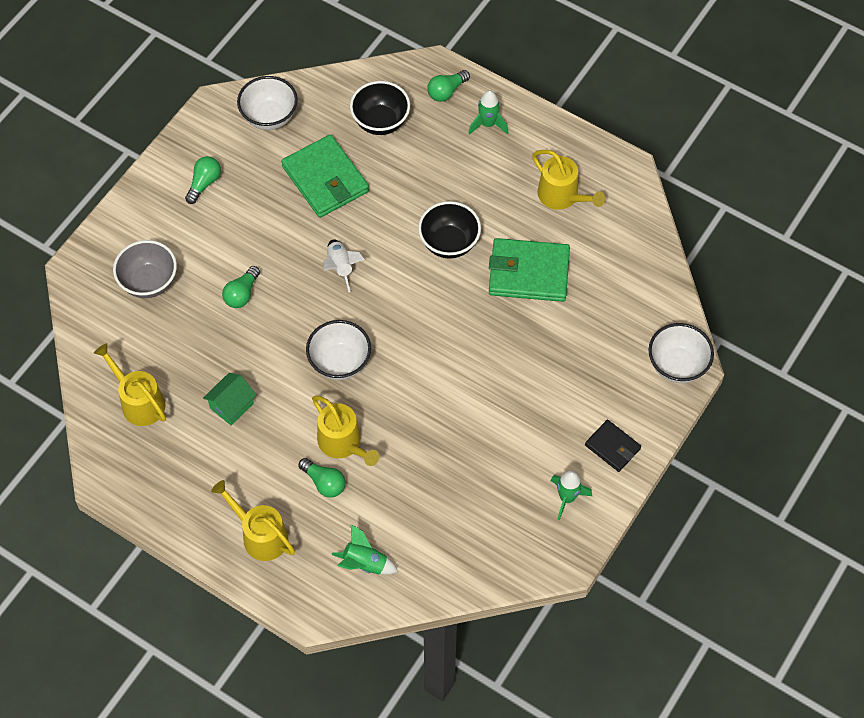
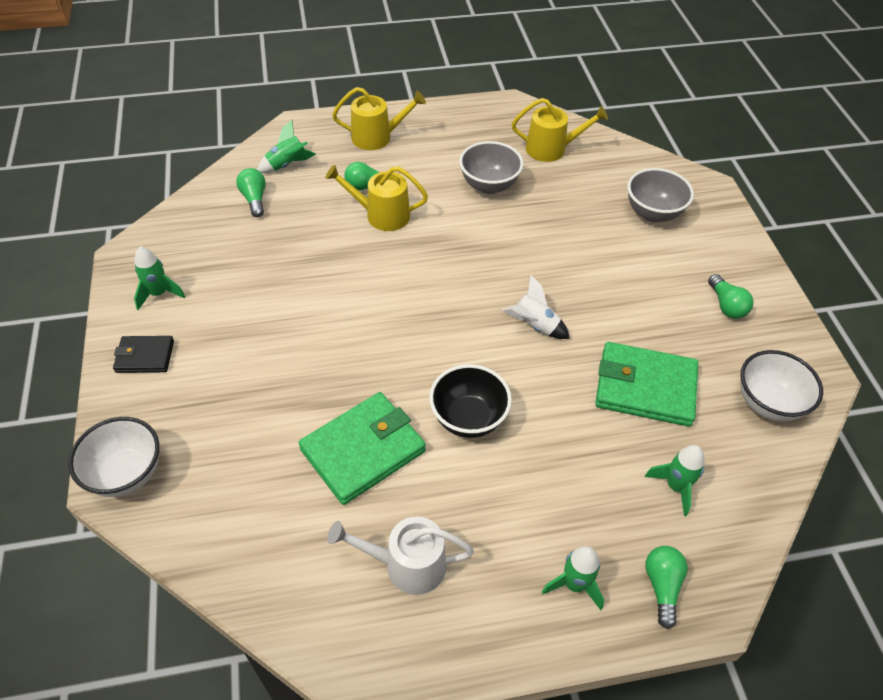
camera: 135 degrees right, 10 degrees down
(232, 406) = (489, 185): green house -> grey bowl
(242, 294) = (581, 252): green light bulb -> green light bulb (254, 199)
(340, 362) = (447, 260): white bowl -> none
(380, 122) = (675, 487): black bowl -> green rocket
(562, 196) = (407, 565): yellow watering can -> white watering can

